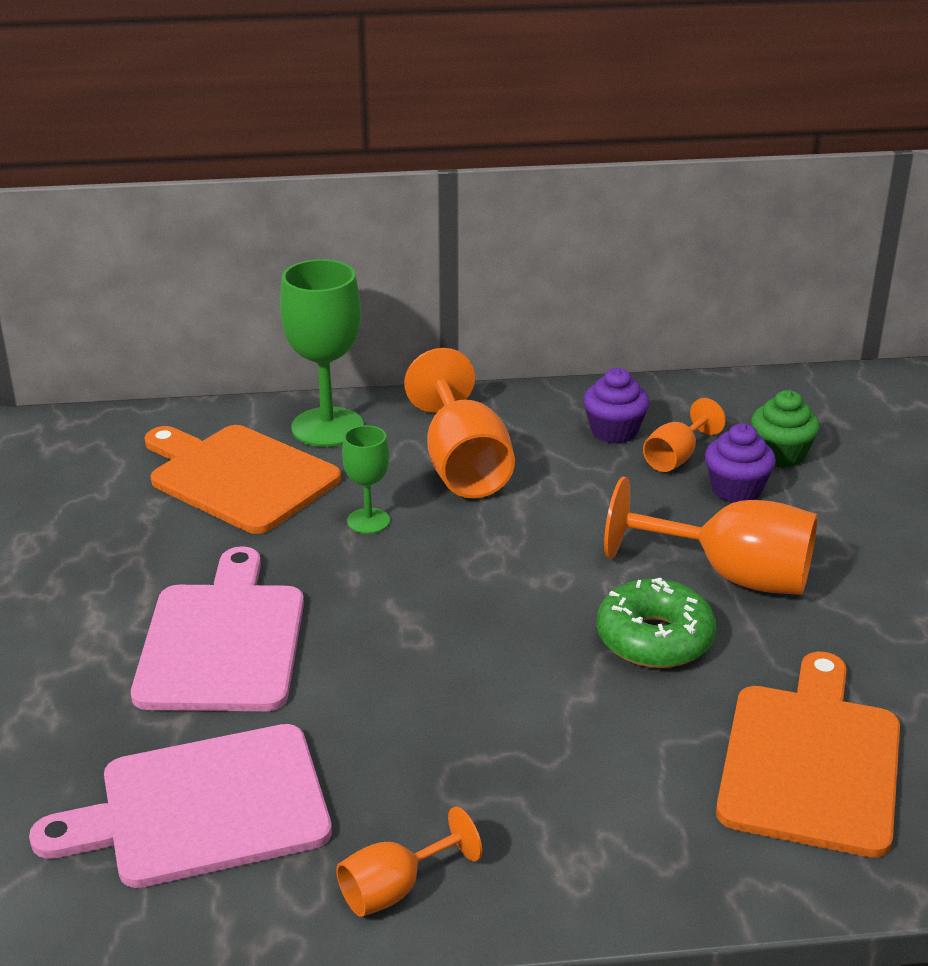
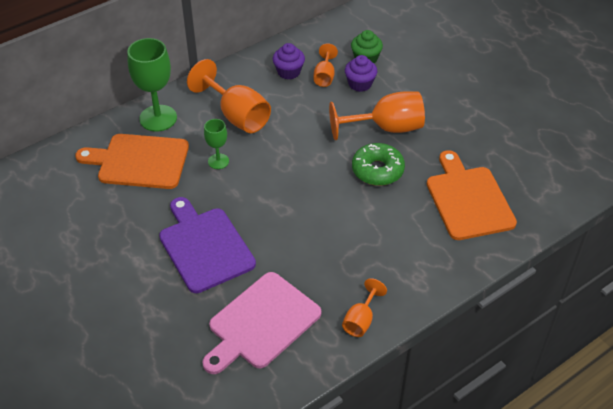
camera: 30 degrees left, 15 degrees up
(223, 641) = (204, 246): pink cutting board -> purple cutting board

